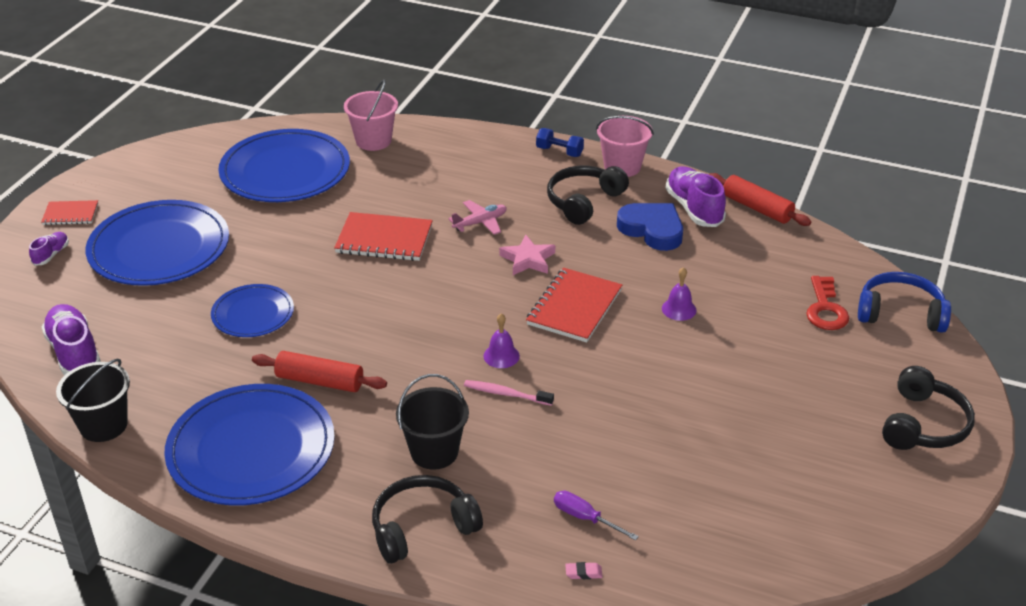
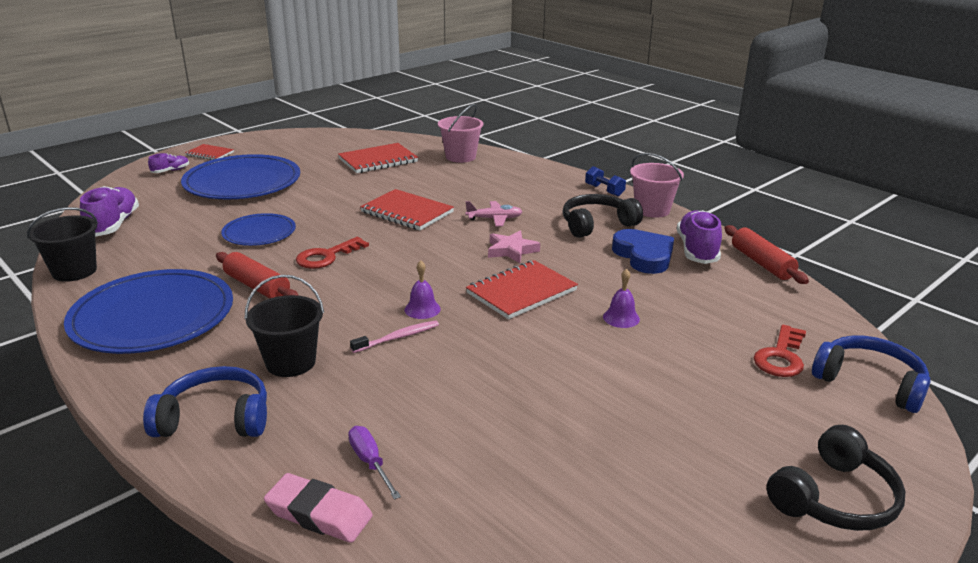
camera: 25 degrees right, 10 degrees down
(285, 171) = (378, 160): blue plate -> red notebook
(354, 322) = (327, 256): none -> red key
(422, 528) = (215, 418): black headphones -> blue headphones
(506, 394) = (398, 337): pink toothbrush -> pink toothbrush turned 105 degrees clockwise
(583, 573) = (319, 514): pink eraser -> pink eraser, size x2.34

